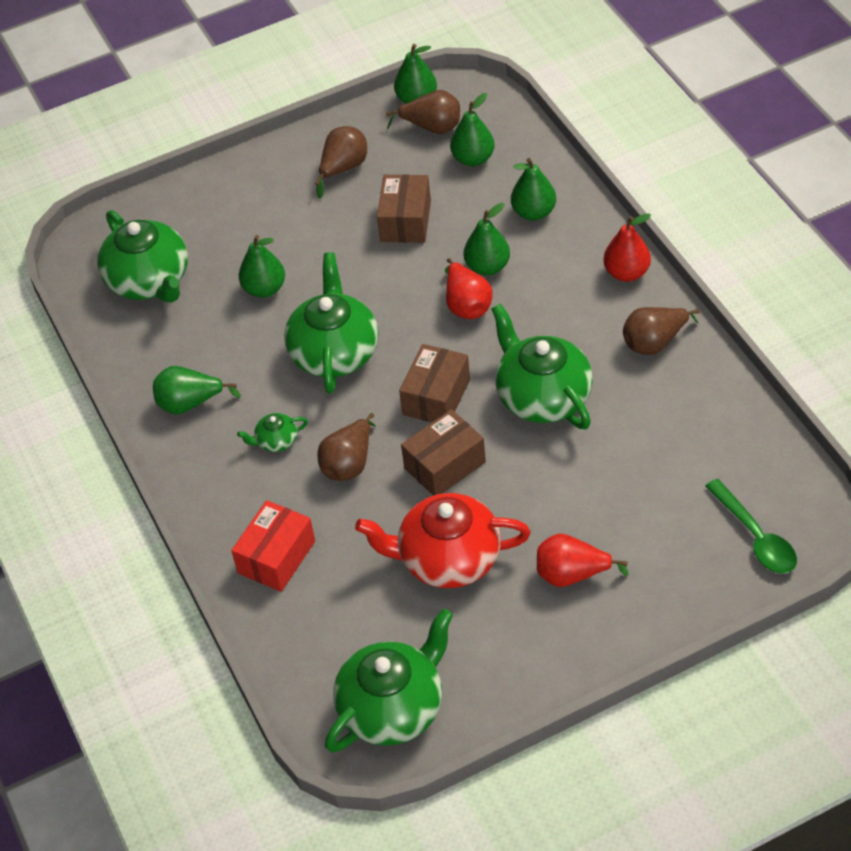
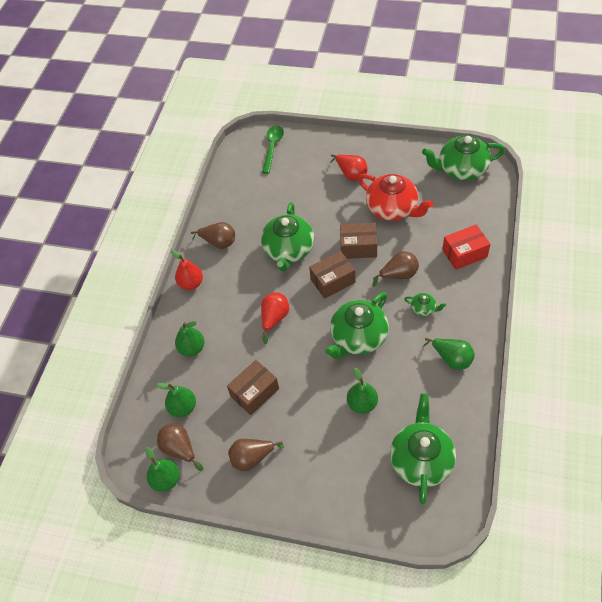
camera: 140 degrees left, 5 degrees up
(487, 267) = (244, 333): green pear -> none

